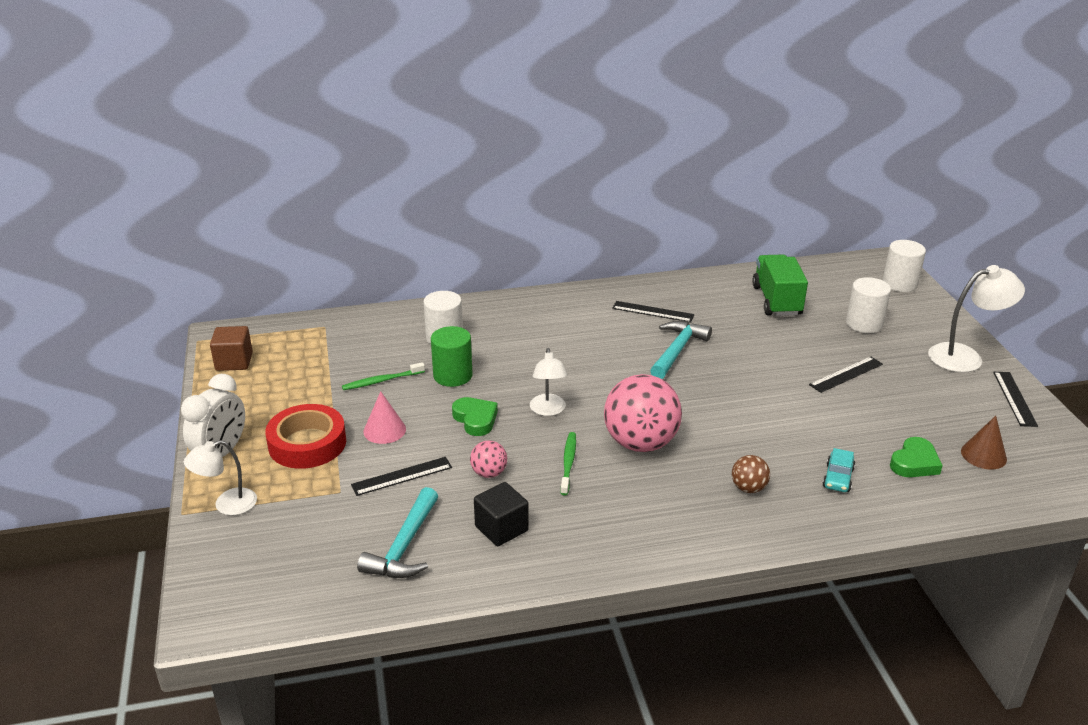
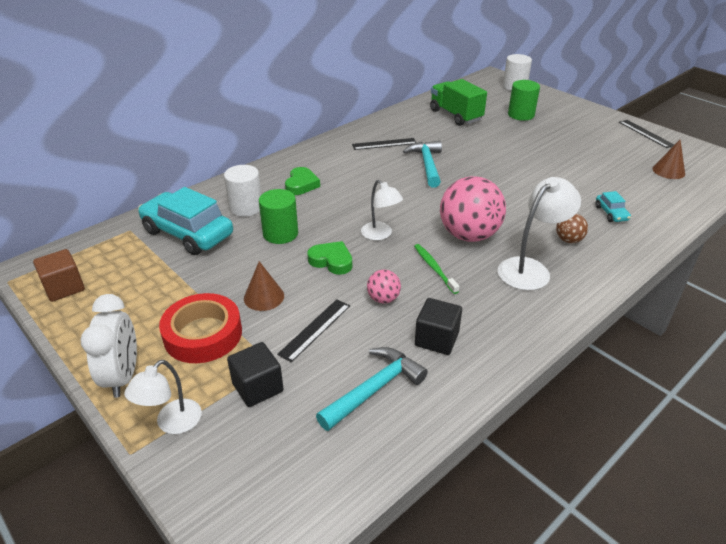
camera: 30 degrees left, 5 degrees up
(312, 504) = (257, 387): none -> black cube
(371, 346) = (188, 233): none -> turquoise car
(381, 381) = (223, 258): green toothbrush -> none
(384, 430) = (264, 297): pink cone -> brown cone
(404, 547) = (374, 389): turquoise hammer -> turquoise hammer turned 120 degrees counterclockwise
(846, 374) = (544, 148): black ruler -> none
(864, 324) = (521, 115): white cylinder -> green cylinder
(914, 463) = (640, 188): green heart -> green heart (301, 184)
(965, 357) = (595, 118): white lamp -> white lamp (530, 269)

